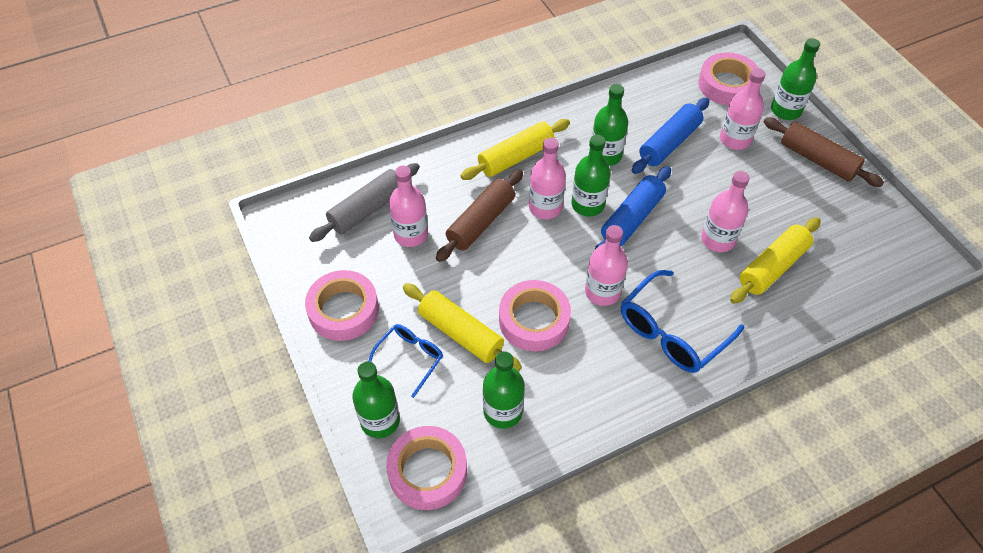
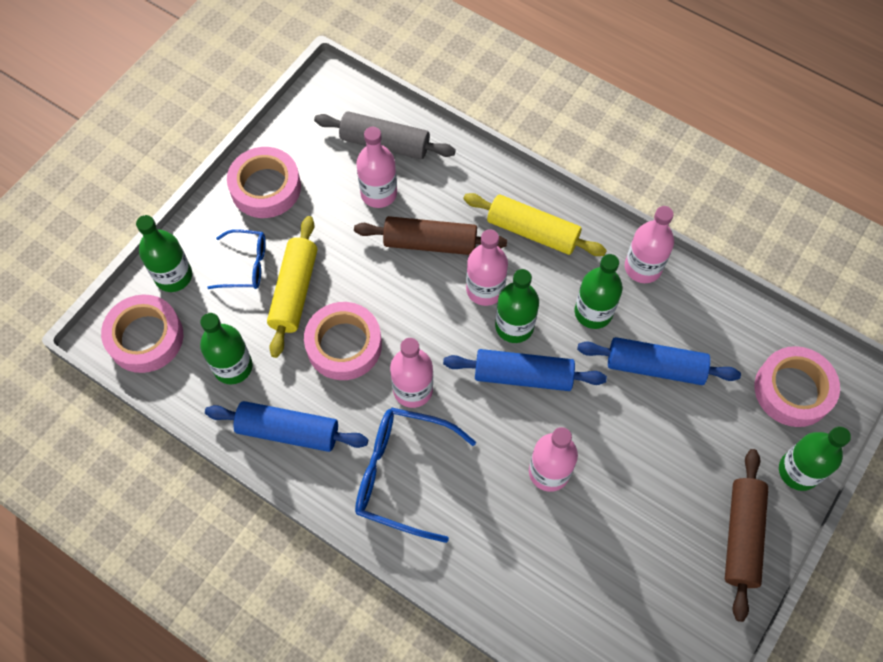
camera: 60 degrees right, 10 degrees up
(589, 395) = (288, 431): none -> blue rolling pin
(735, 139) = (709, 433): pink bottle -> pink bottle (643, 267)
(772, 267) = (547, 543): yellow rolling pin -> none

